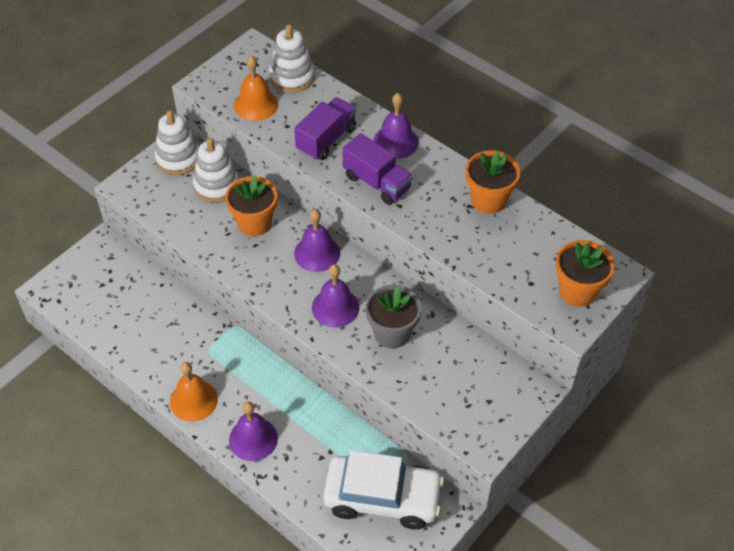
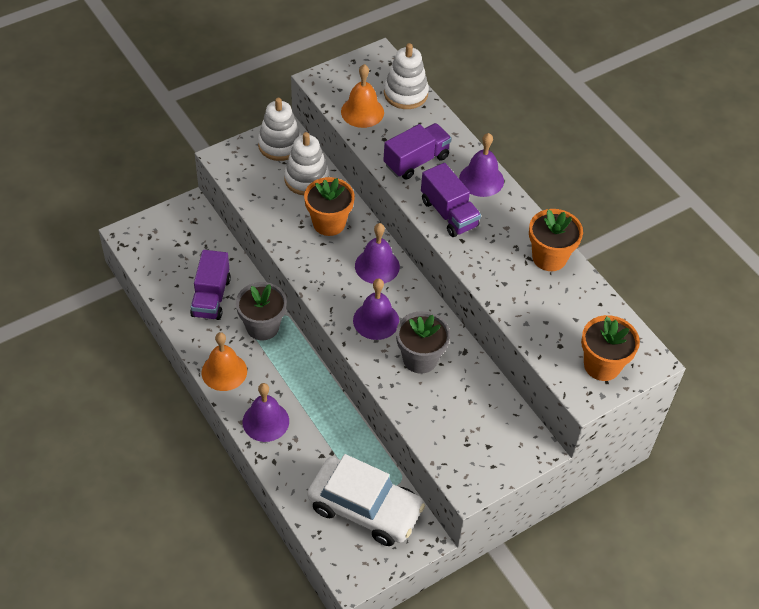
camera: 15 degrees right, 0 degrees up
(154, 328) = (211, 297): none -> purple truck
(217, 344) = (262, 327): none -> grey flower pot

